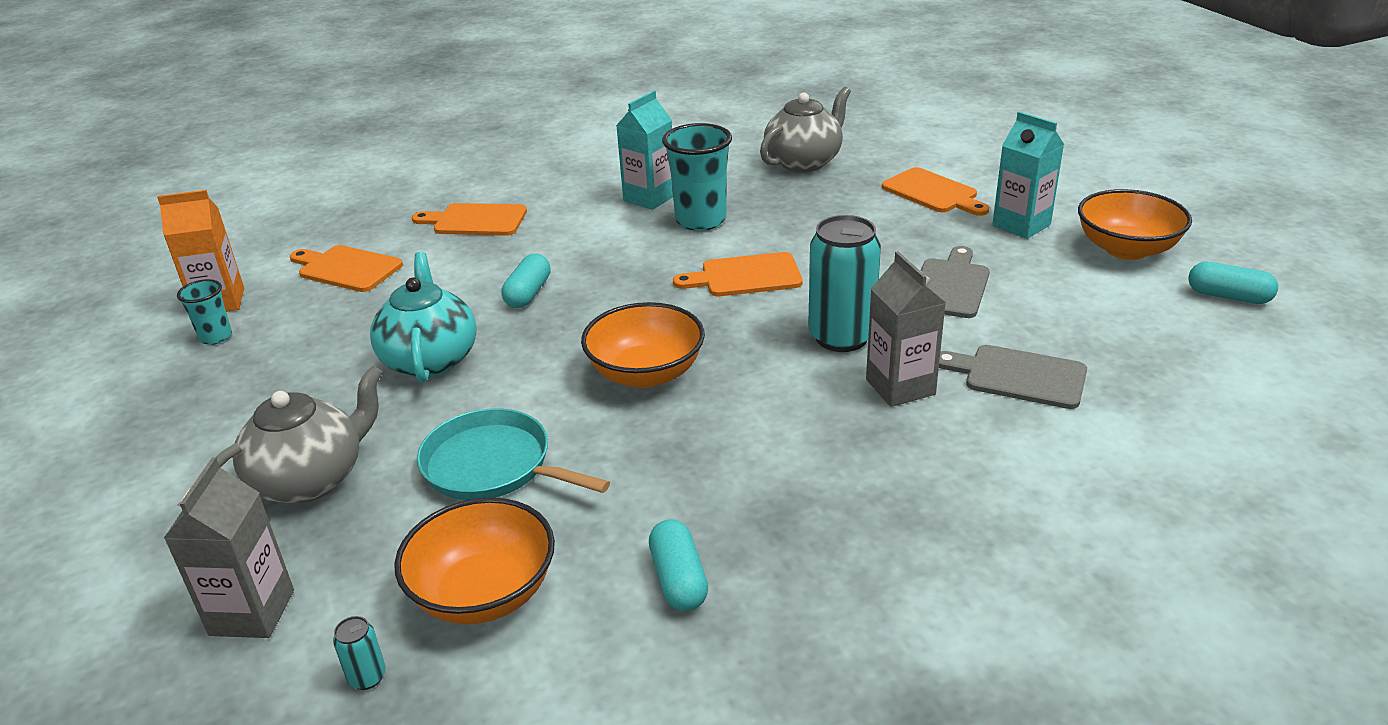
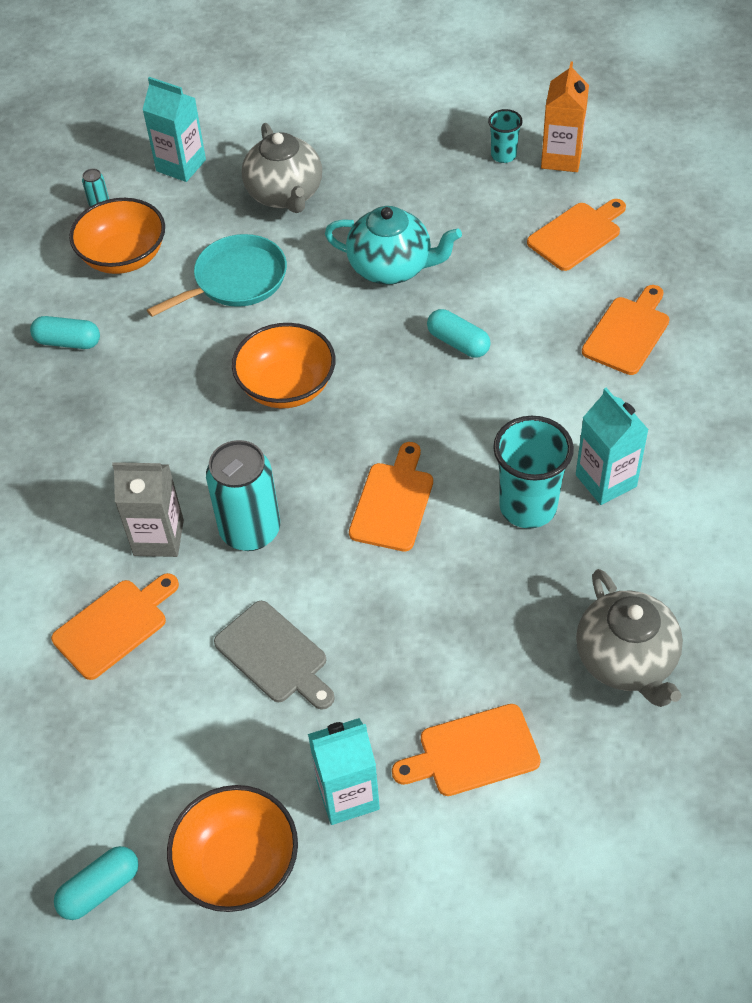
camera: 115 degrees right, 20 degrees up
(252, 612) = (181, 165): grey carton -> turquoise carton
(1018, 376) = (115, 626): grey cutting board -> orange cutting board

